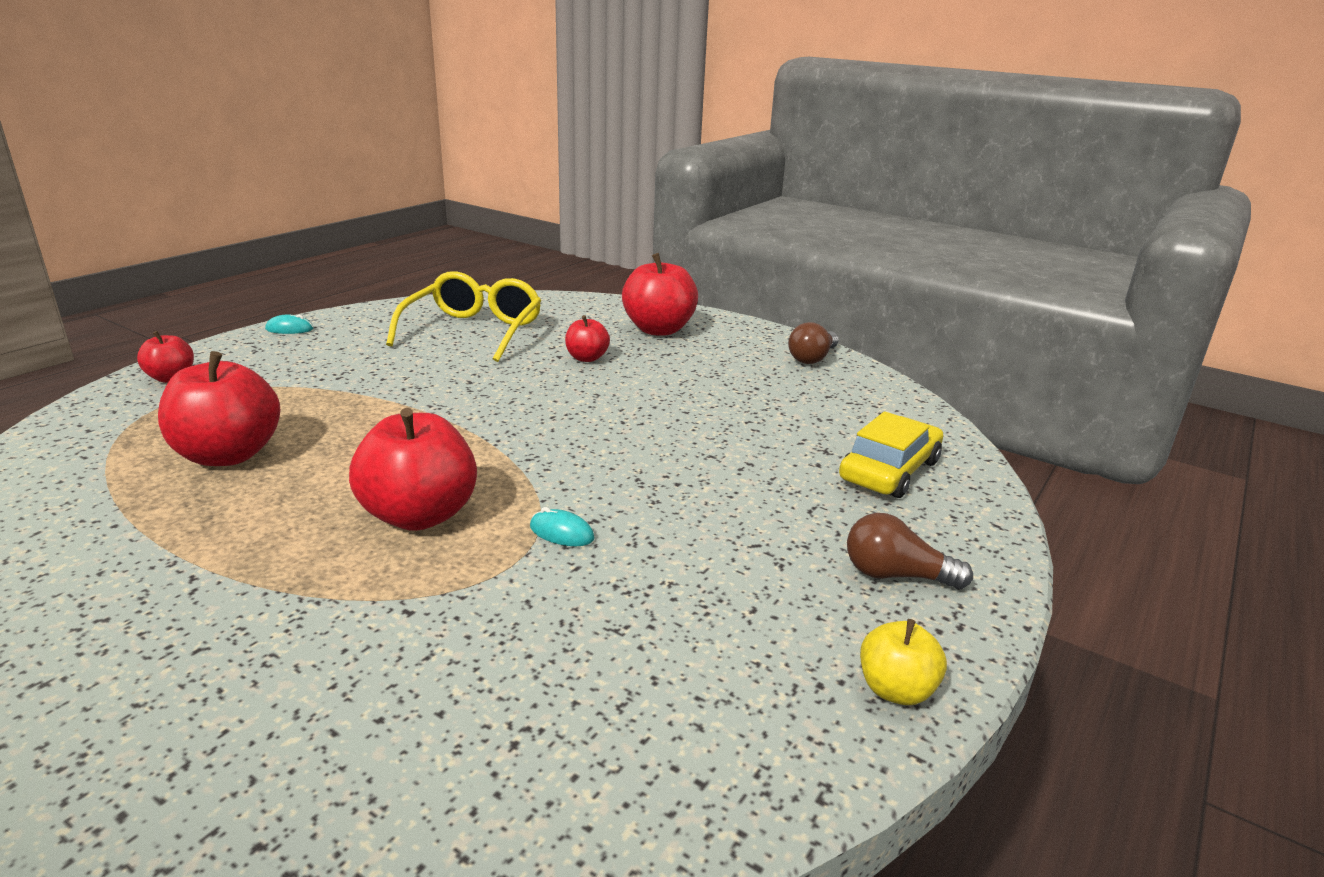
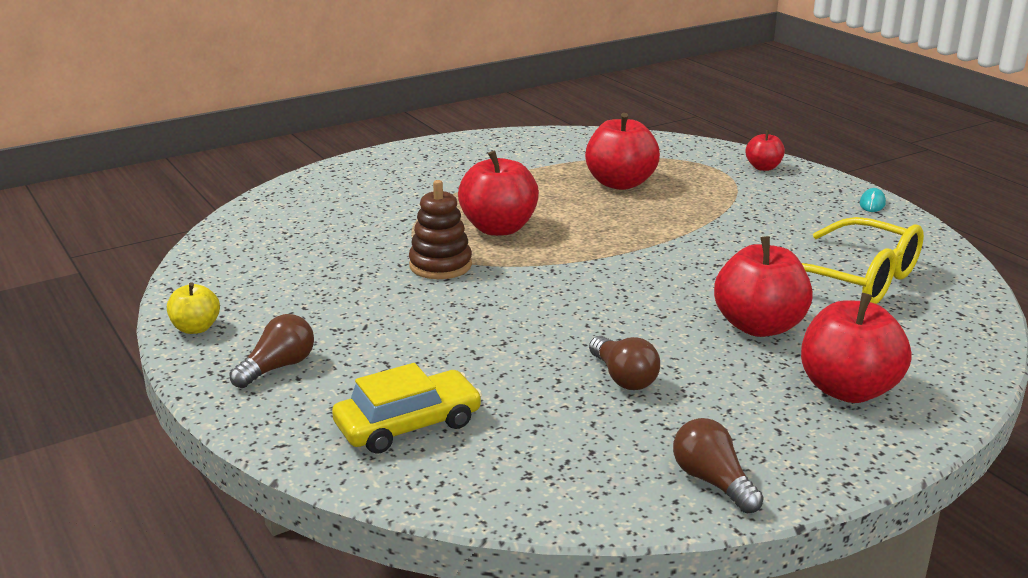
camera: 115 degrees right, 0 degrees up
(561, 532) = (440, 265): turquoise mouse -> brown stacking toy
(587, 358) = (759, 326): red apple -> red apple, size x1.85
(718, 397) = (623, 378): none -> brown light bulb
(889, 470) = (408, 424): yellow car -> yellow car turned 90 degrees counterclockwise

